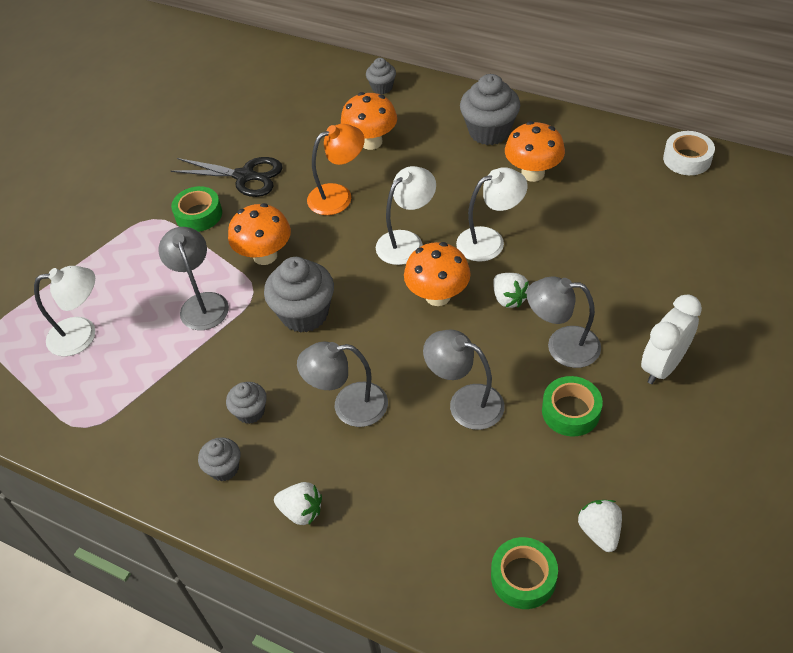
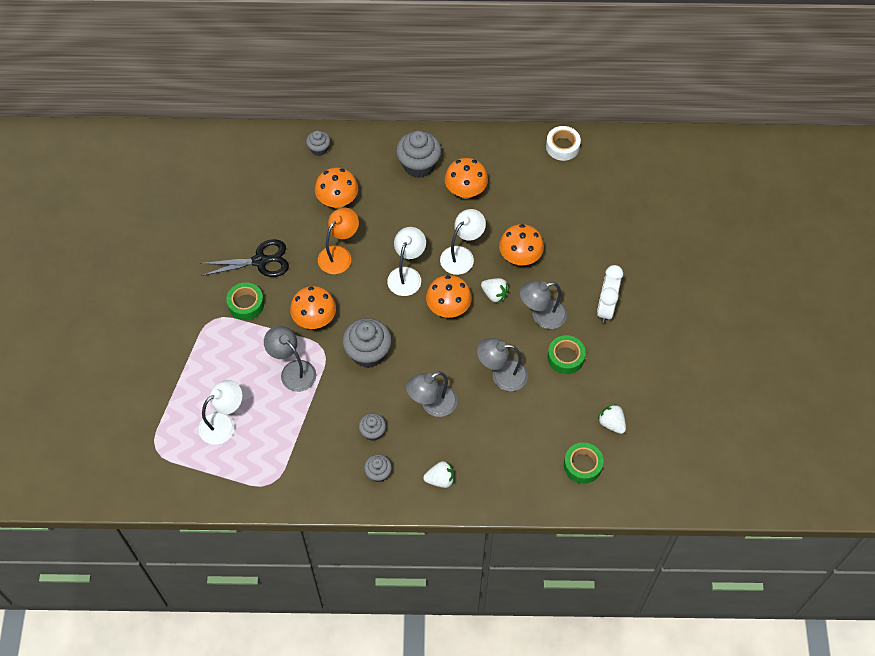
camera: 30 degrees left, 10 degrees up
(566, 266) = (520, 258): none -> orange mushroom

